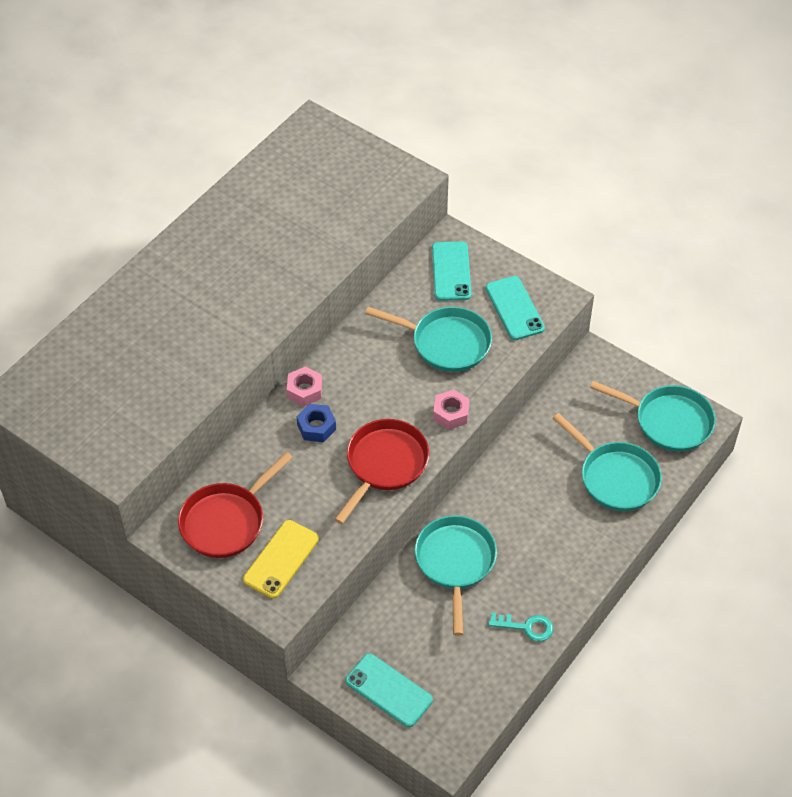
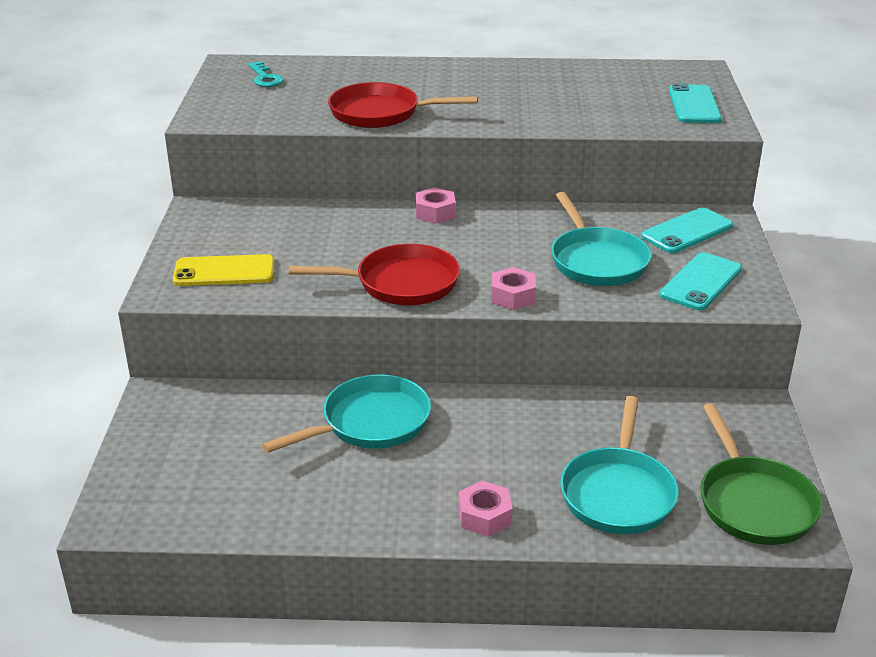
camera: 55 degrees right, 20 degrees down
(227, 521) = (241, 230): red pan -> red pan (381, 113)
(316, 427) = (400, 233): blue nut -> none
(388, 690) = (164, 444): turquoise phone -> turquoise phone (694, 105)
(526, 627) = (334, 510): turquoise key -> turquoise key (265, 78)
(587, 554) = (484, 516): none -> pink nut
(668, 421) = (753, 502): turquoise pan -> green pan

